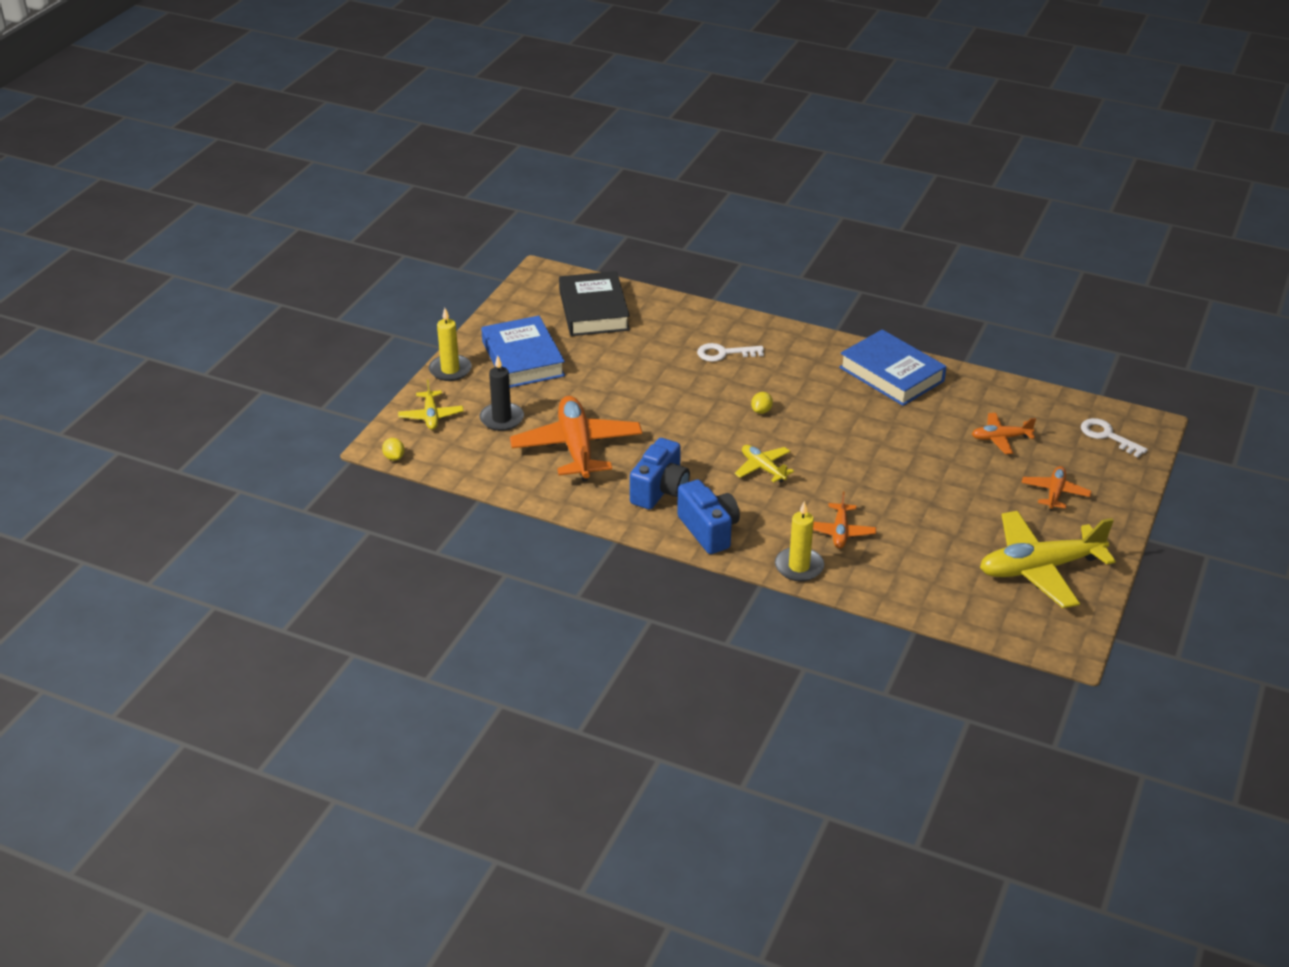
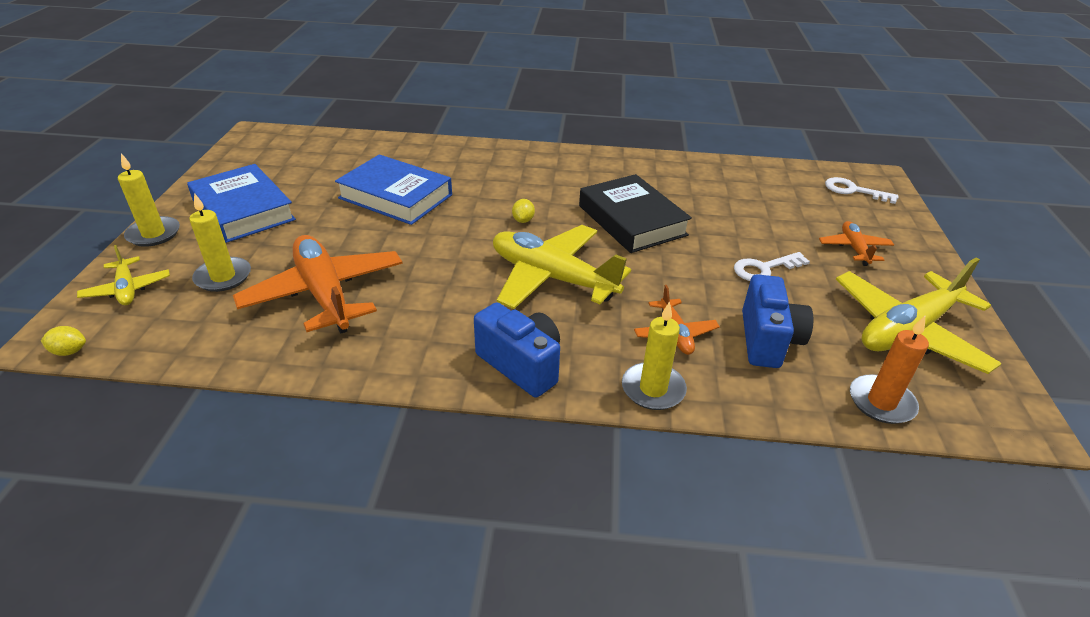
camera: 20 degrees left, 0 degrees up
(394, 457) = (69, 351): yellow lemon -> yellow lemon turned 45 degrees counterclockwise
(502, 419) = (223, 277): black candle -> yellow candle
(594, 310) = (316, 157): black book -> black book (632, 220)
(660, 490) = (443, 326): blue camera -> blue camera (767, 340)
(724, 353) = (462, 175): white key -> white key (764, 269)
(763, 468) = (552, 278): yellow plane -> yellow plane, size x1.98
(891, 374) = (630, 169): blue book -> blue book (395, 196)
(969, 611) = (881, 402): none -> orange candle
(1000, 438) = (766, 208): orange plane -> none

